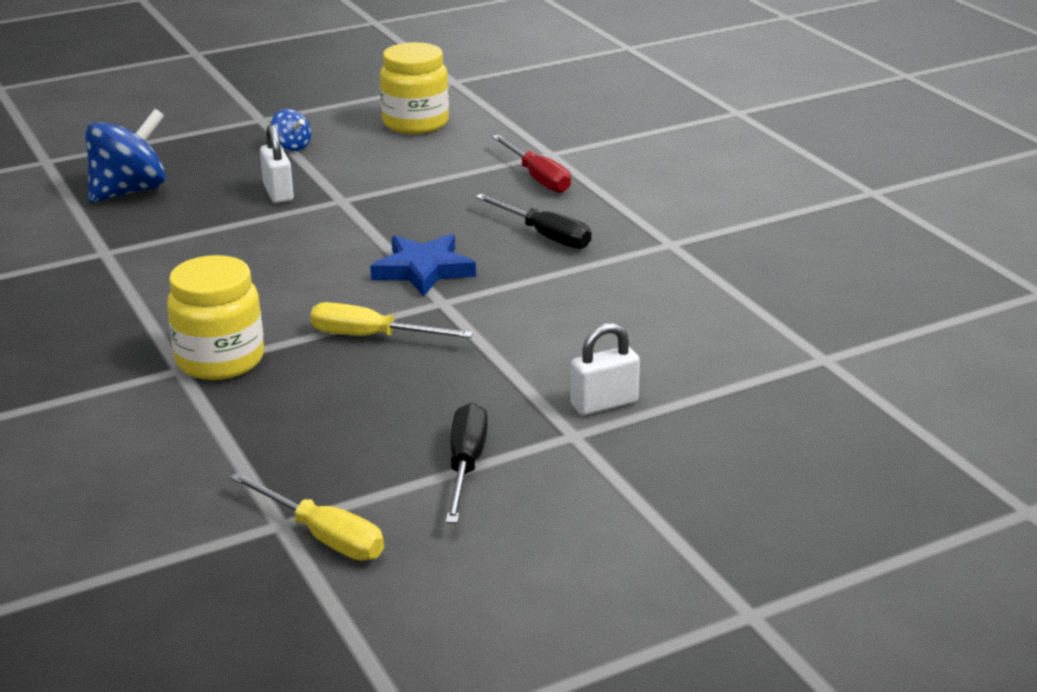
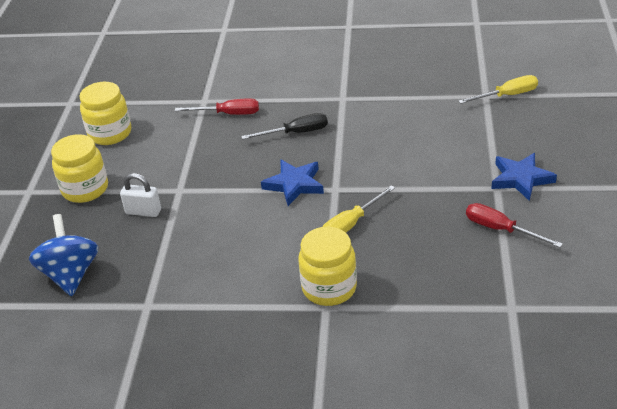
camera: 55 degrees left, 10 degrees up
(292, 146) = (85, 189): blue spinning top -> yellow jar
(323, 536) = (532, 295): yellow screwdriver -> yellow screwdriver (507, 95)
(466, 466) = (501, 229): black screwdriver -> red screwdriver
(604, 404) = (477, 169): white padlock -> none
(620, 452) = (521, 179): none -> blue star

